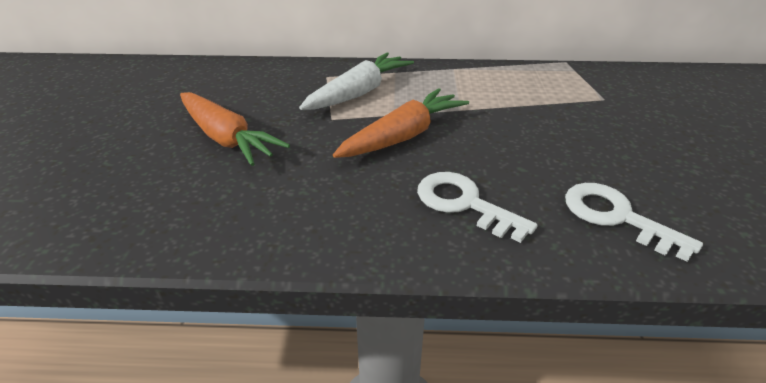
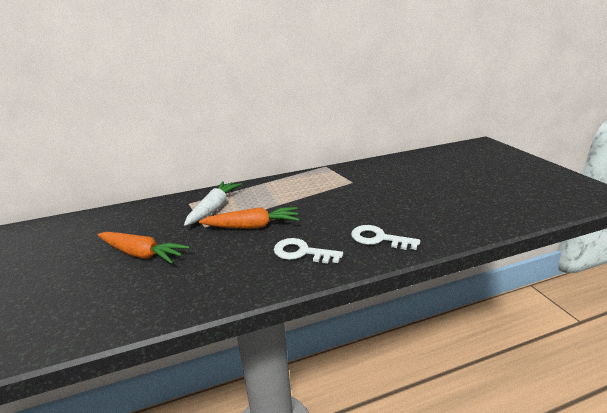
camera: 20 degrees left, 10 degrees down
(403, 136) = (252, 226): orange carrot -> orange carrot turned 60 degrees clockwise

